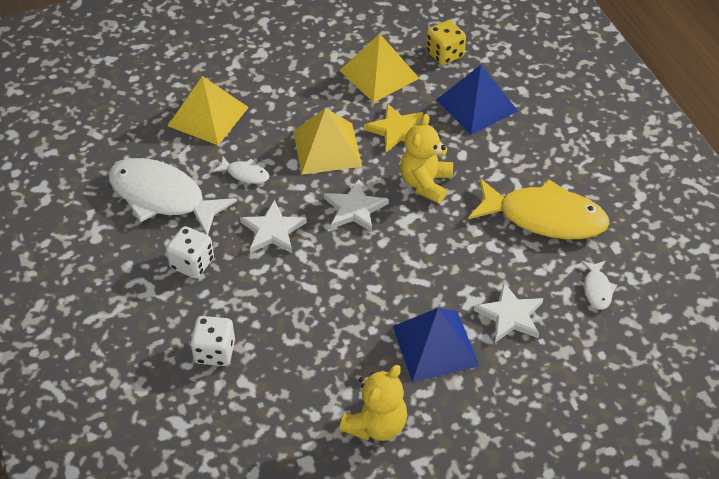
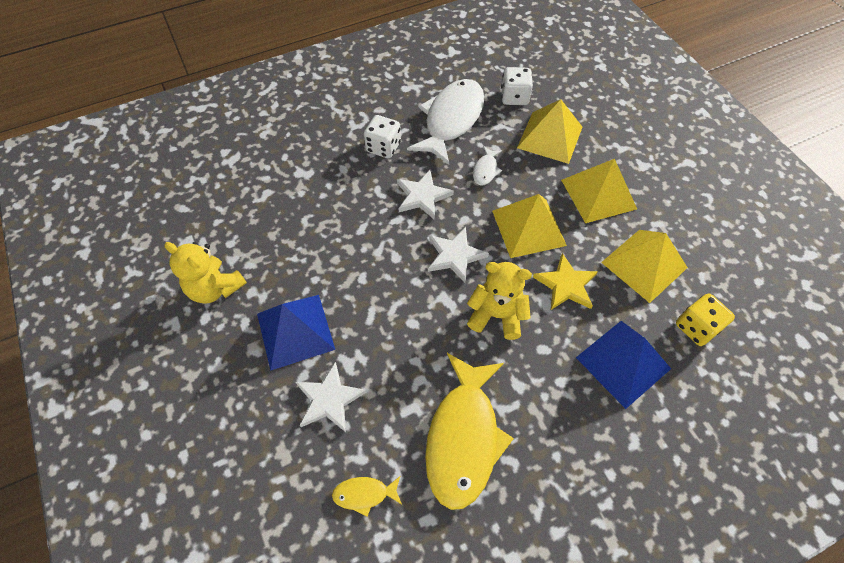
camera: 85 degrees right, 10 degrees up
(215, 352) = (296, 172): white dice -> white dice (514, 97)
(292, 91) = (598, 194): none -> yellow pyramid
(597, 289) = (364, 494): white fish -> yellow fish

